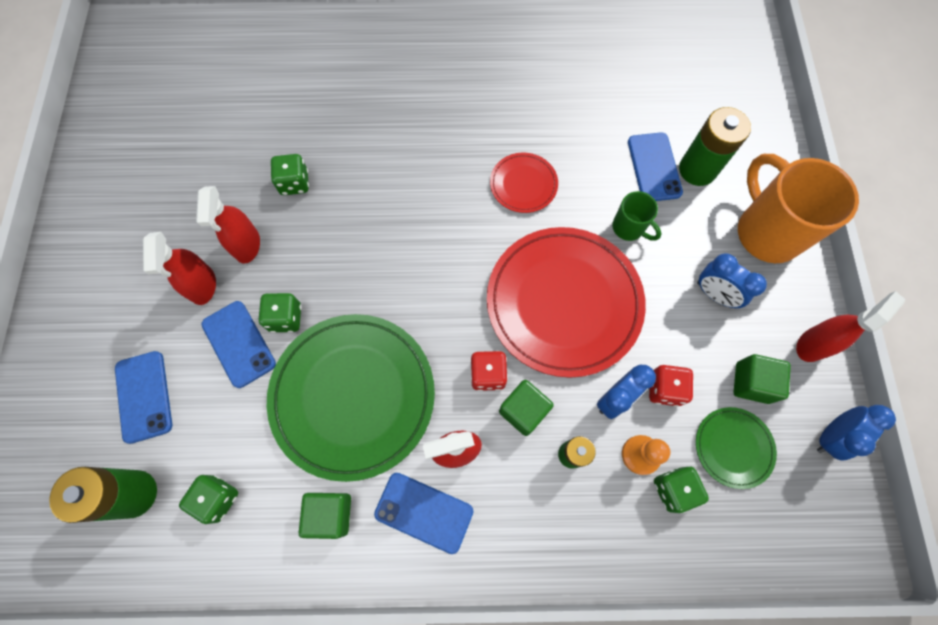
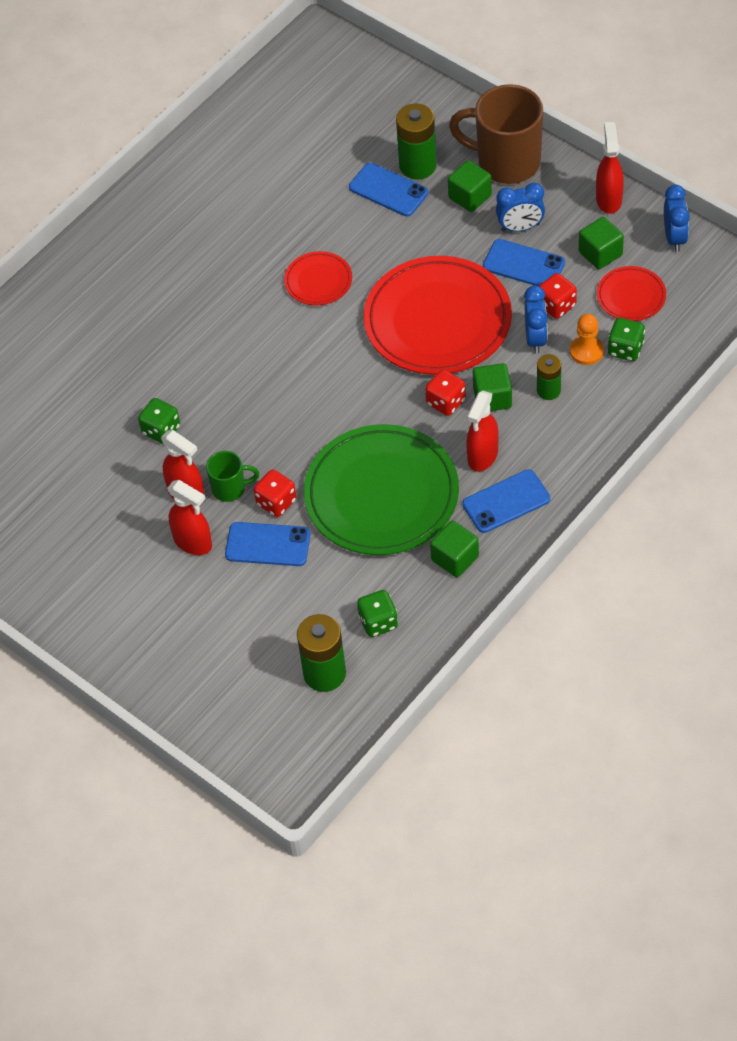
camera: 45 degrees left, 15 degrees down
(144, 396) = (251, 630): blue phone -> blue phone (523, 265)
(285, 318) = (276, 502): green dice -> red dice
(629, 228) = (420, 241): green mug -> green mug (230, 488)
(706, 231) = (470, 197): none -> green cube
(733, 447) = (631, 296): green plate -> red plate
(766, 232) = (506, 162): orange mug -> brown mug

